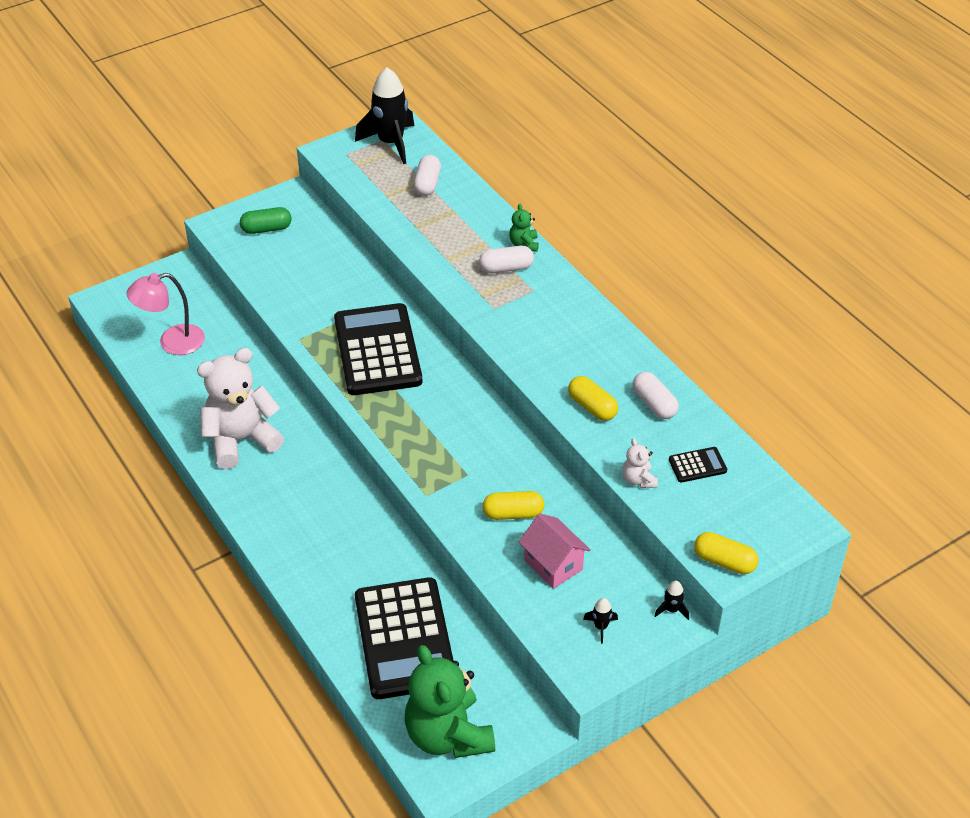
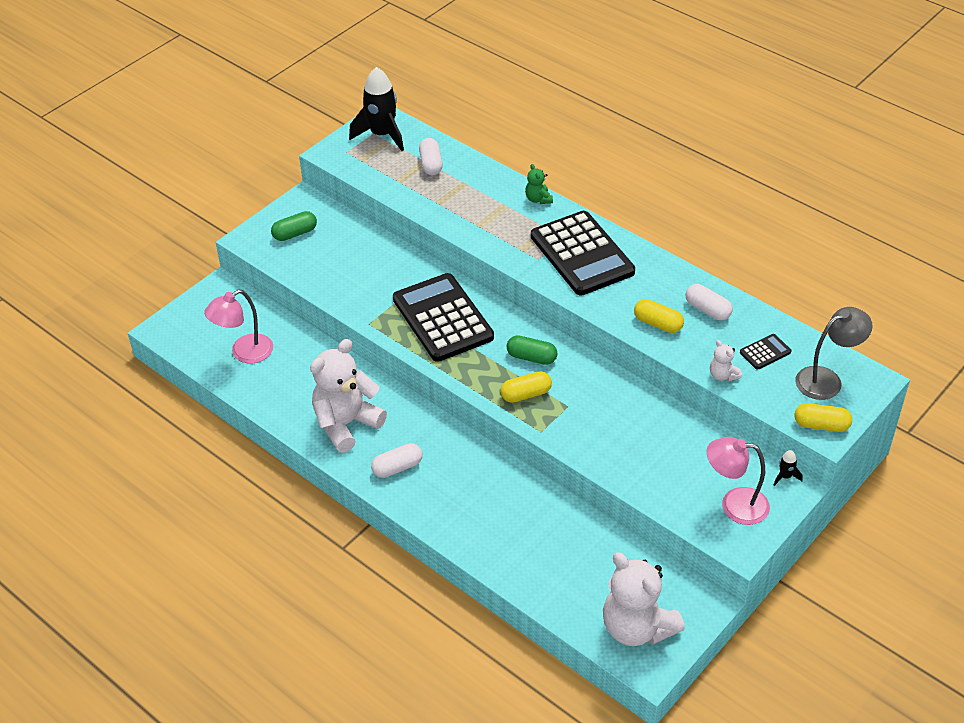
camera: 15 degrees left, 0 degrees up
(405, 639) = (565, 558): black calculator -> black calculator (582, 254)
(448, 735) = (637, 627): green teddy bear -> white teddy bear
(452, 413) = (531, 357): none -> green capsule
(506, 268) = (532, 223): white capsule -> white capsule (397, 467)
(513, 514) = (621, 429): yellow capsule -> yellow capsule (526, 394)
(553, 565) = (673, 463): pink house -> none
(600, 627) = (734, 505): black rocket -> pink lamp
(754, 512) = (827, 379): none -> grey lamp

